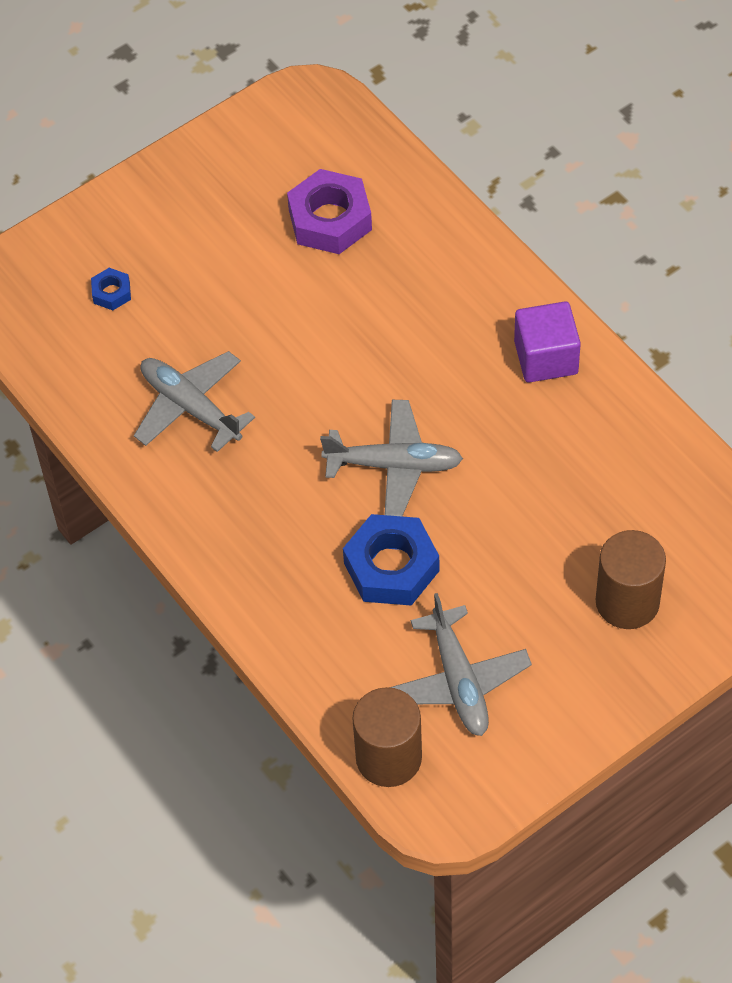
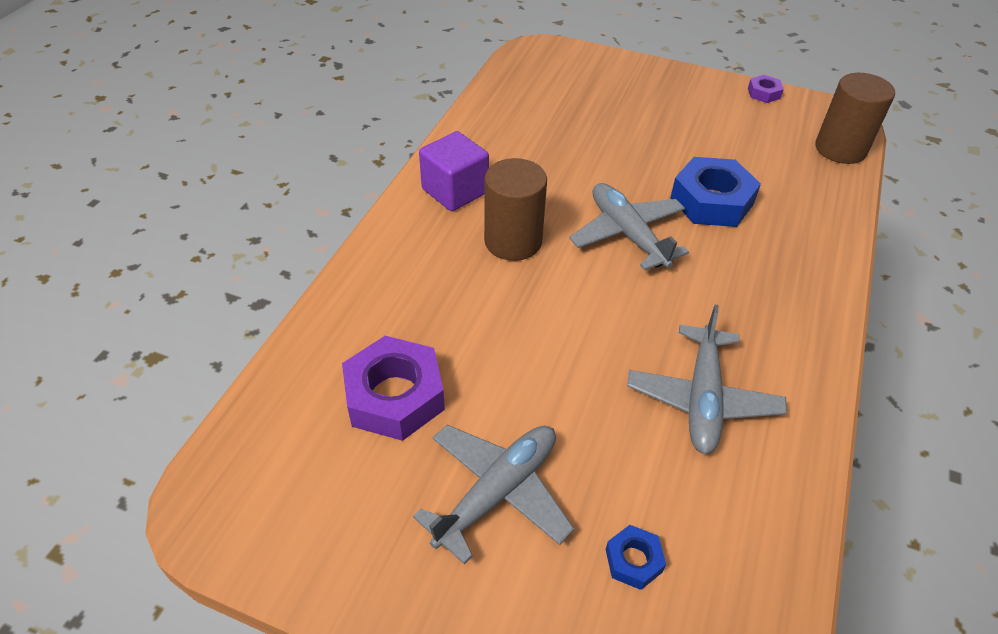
camera: 125 degrees left, 10 degrees down
(458, 681) = (754, 139): grey plane -> grey plane (497, 492)
(537, 761) = (763, 93): none -> purple nut
(627, 602) = (621, 93): brown cylinder -> brown cylinder (513, 241)

